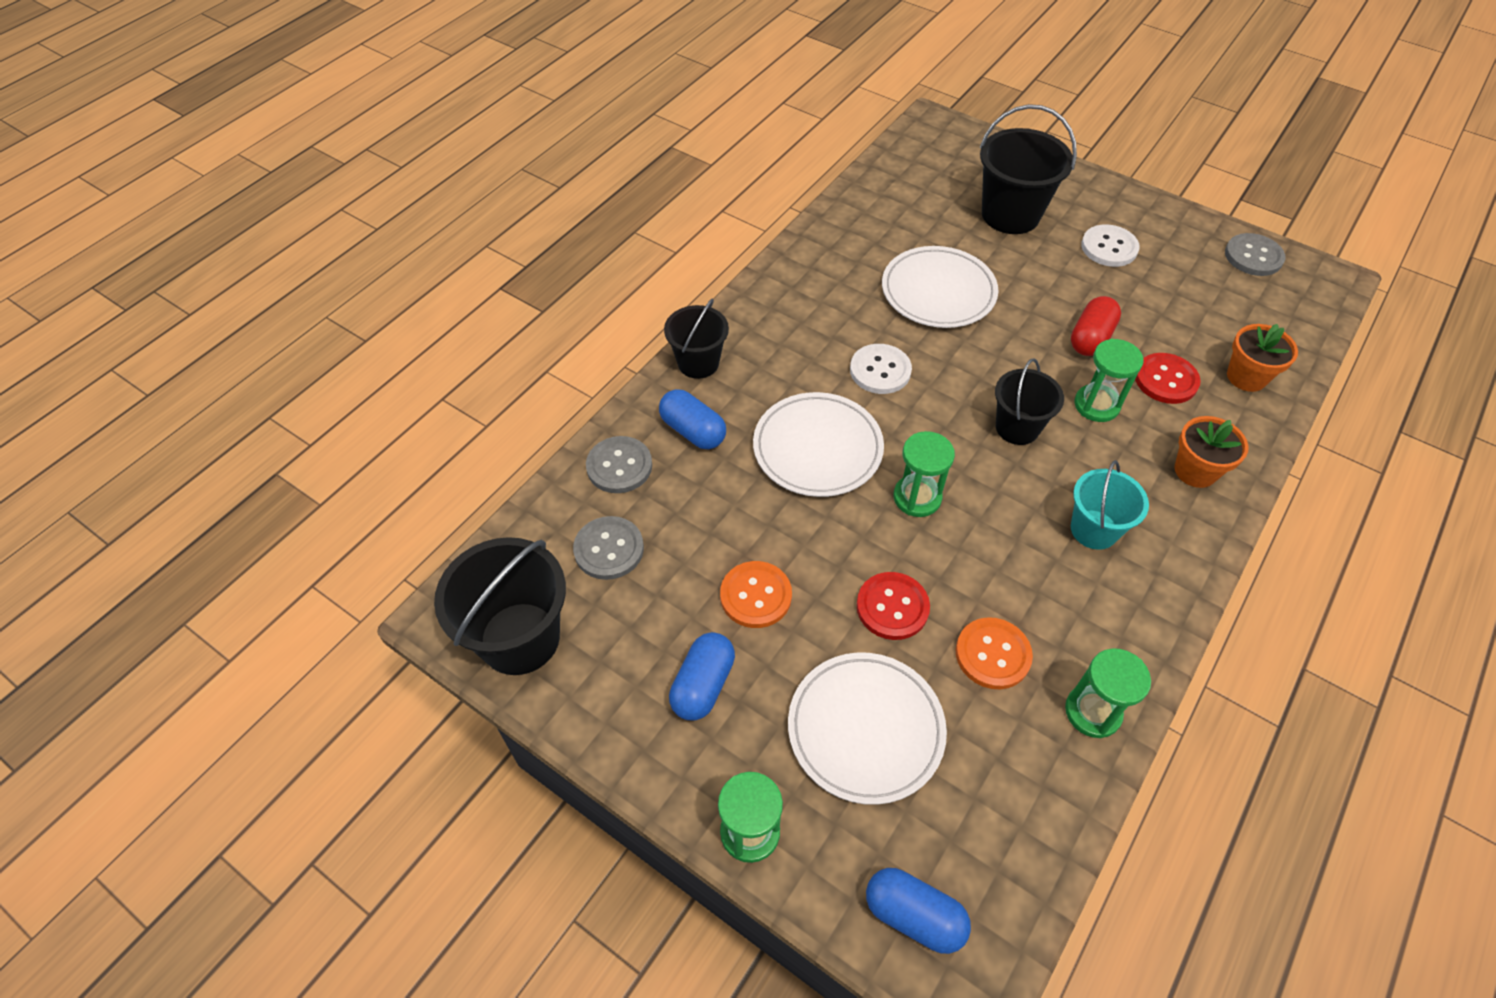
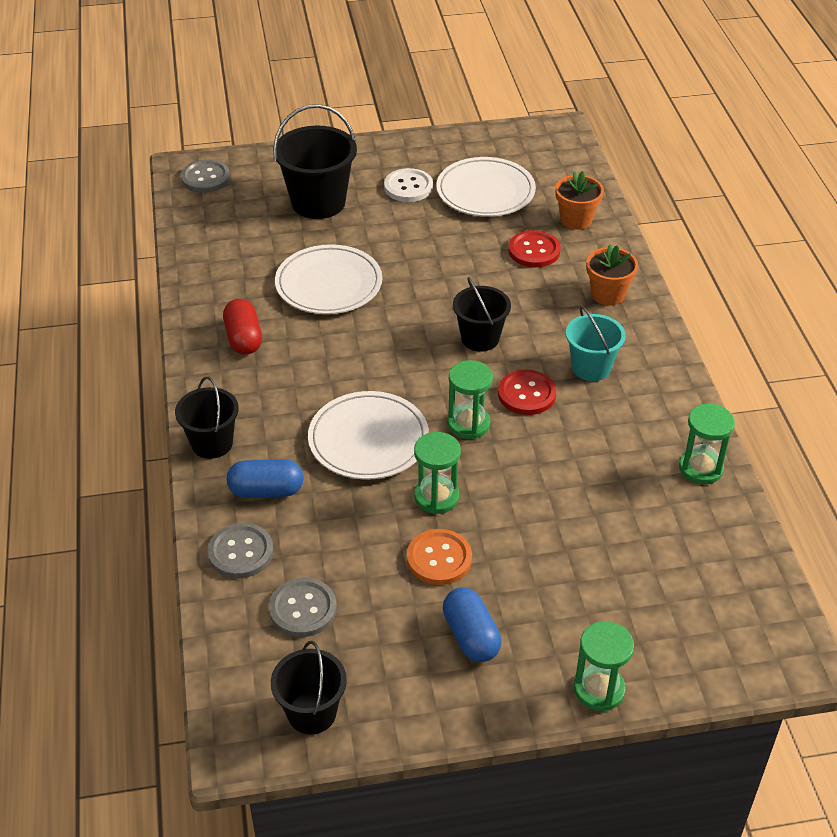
camera: 45 degrees left, 10 degrees down
(520, 638) = (312, 713): black bucket -> black bucket, size x0.63
(865, 729) = (595, 578): white plate -> white plate (485, 191)
(880, 370) = (351, 361): white button -> none
(892, 607) = (530, 499): red button -> red button (526, 394)
(913, 915) = (733, 650): blue capsule -> none
(992, 654) = (616, 480): orange button -> none
(1090, 338) = (462, 253): red capsule -> red capsule (244, 338)
(1096, 405) = (511, 292): green hourglass -> green hourglass (436, 497)
(1253, 256) = (501, 141): grey button -> grey button (205, 178)

